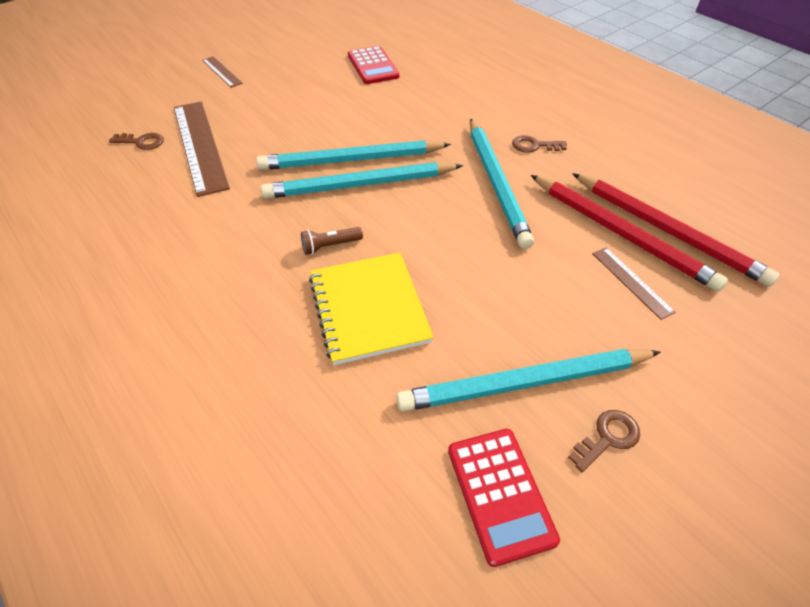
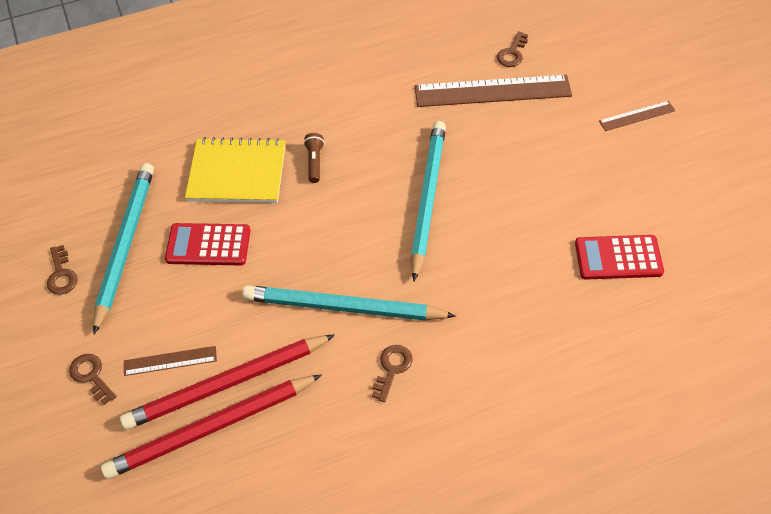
camera: 110 degrees right, 5 degrees up
(360, 185) = (386, 198): turquoise pencil -> none
(500, 494) = (66, 204): red calculator -> red calculator (208, 245)
(698, 341) = (91, 376): none -> brown key

